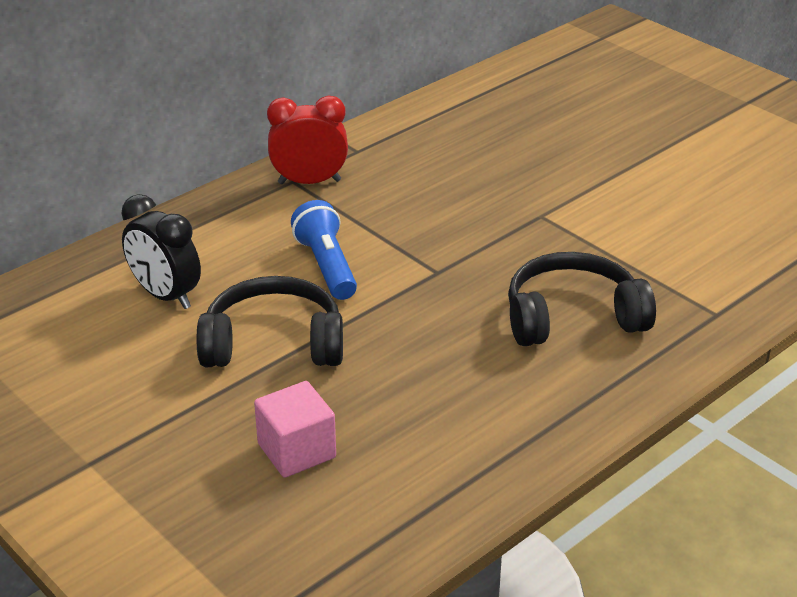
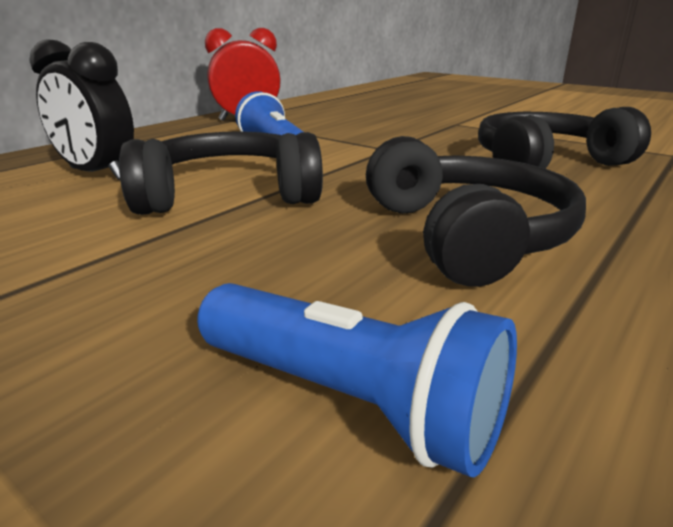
camera: 10 degrees left, 10 degrees down
(296, 451) = (284, 285): pink cube -> none
(311, 528) = (349, 400): none -> blue flashlight
(433, 416) = (465, 235): none -> black headphones

